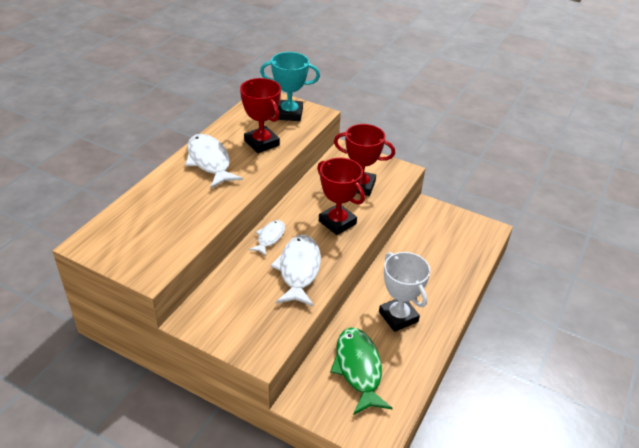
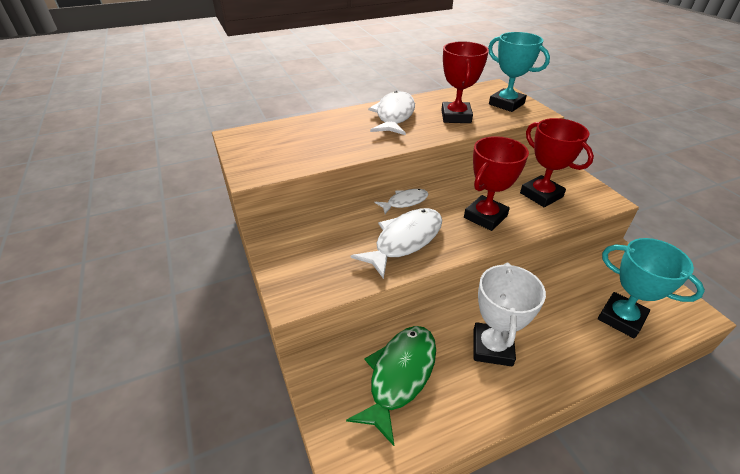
camera: 40 degrees right, 0 degrees up
(337, 222) = (485, 217): red trophy -> red trophy turned 45 degrees clockwise
(455, 254) = (621, 318): none -> turquoise trophy

